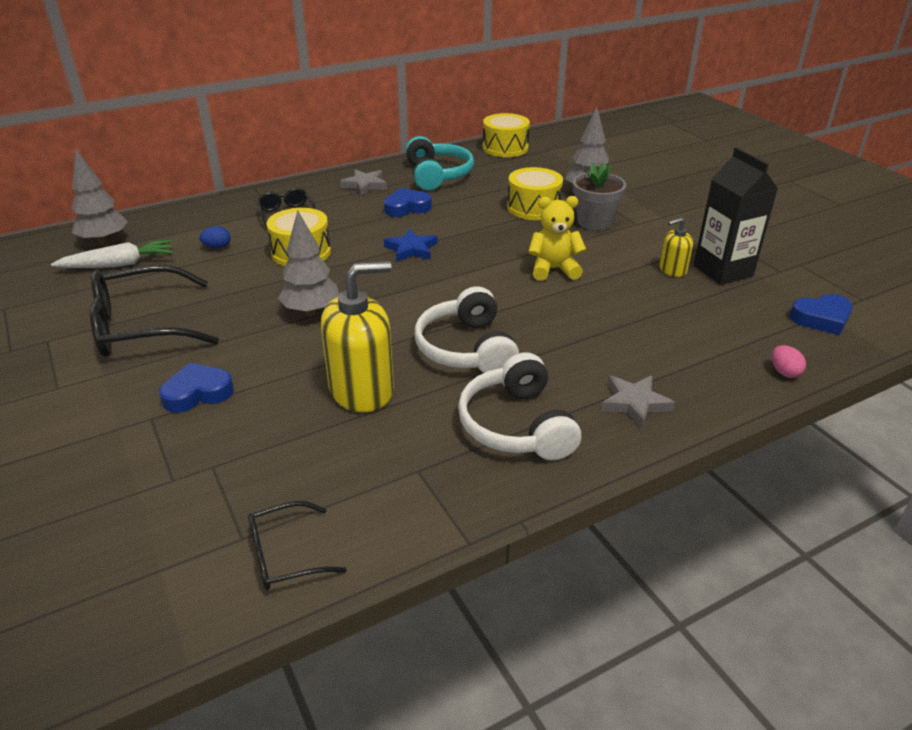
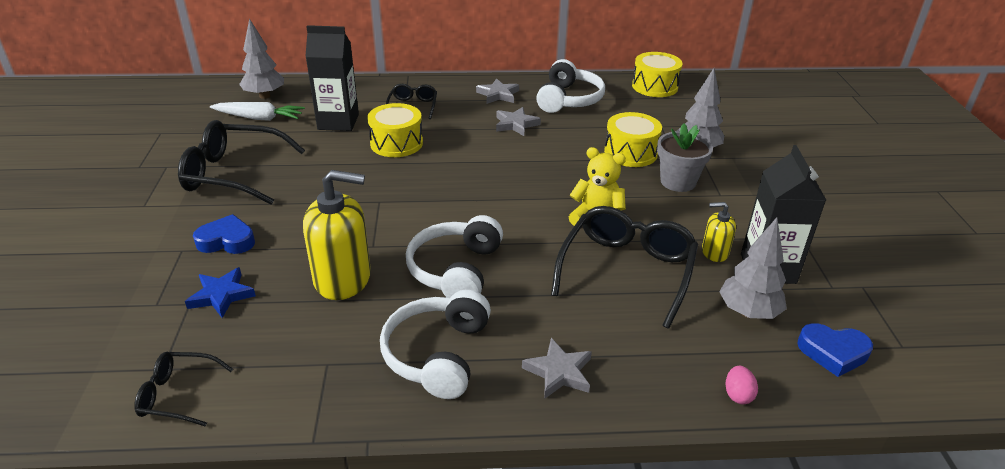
camera: 25 degrees right, 0 degrees up
(217, 247) = (338, 122): blue egg -> black carton
(311, 311) = (362, 197): grey tree -> grey tree (748, 312)
(407, 208) = (516, 124): blue heart -> grey star
(411, 249) = (487, 164): blue star -> blue star (221, 295)
(437, 175) = (568, 99): turquoise headphones -> white headphones
(616, 304) = (627, 270): none -> black glasses

